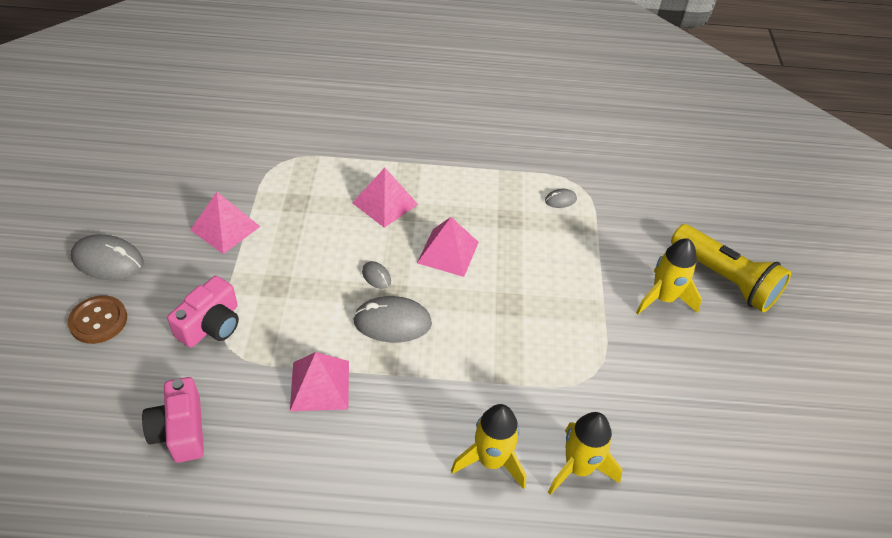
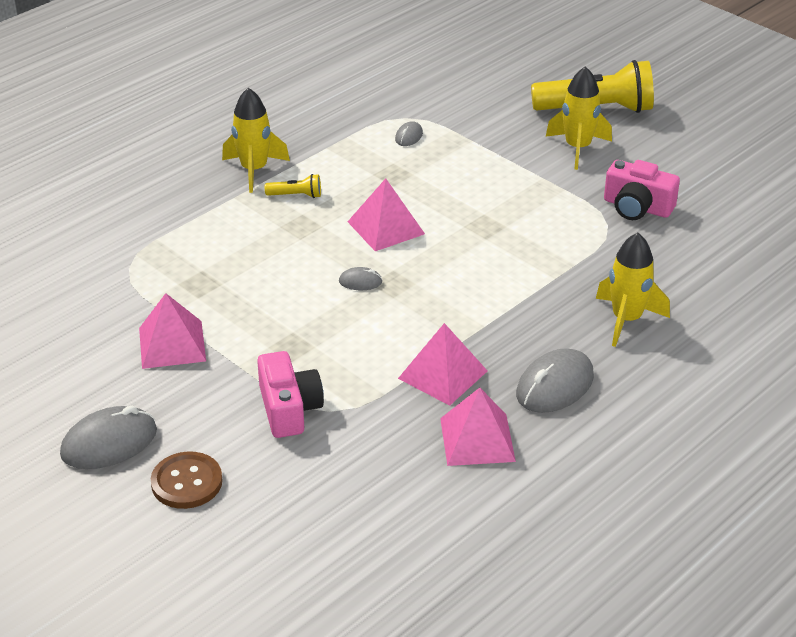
camera: 45 degrees left, 10 degrees down
(180, 430) = (392, 482): pink camera -> pink camera (637, 207)
(385, 203) = (277, 232): pink pyramid -> pink pyramid (477, 439)
(392, 322) = (424, 299): grey mouse -> grey mouse (554, 386)
(432, 187) = (296, 195): none -> yellow flashlight
(578, 468) = (681, 280): yellow rocket -> yellow rocket (254, 170)

